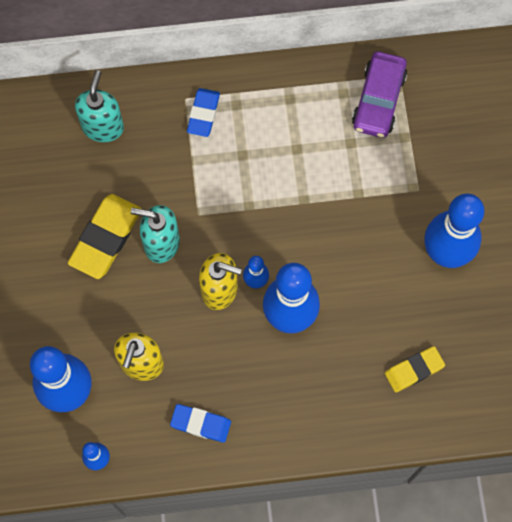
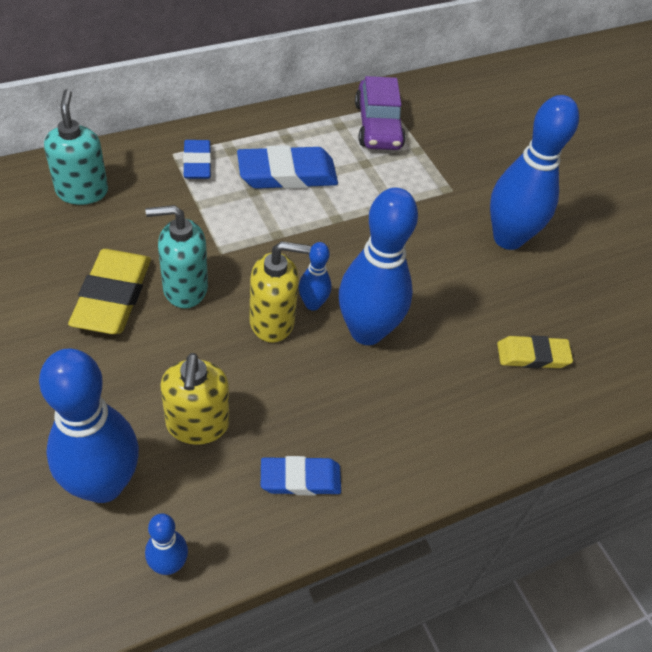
camera: 25 degrees left, 20 degrees down
(277, 141) = (287, 174): none -> blue eraser
(414, 370) = (532, 355): yellow eraser -> yellow eraser turned 45 degrees clockwise

